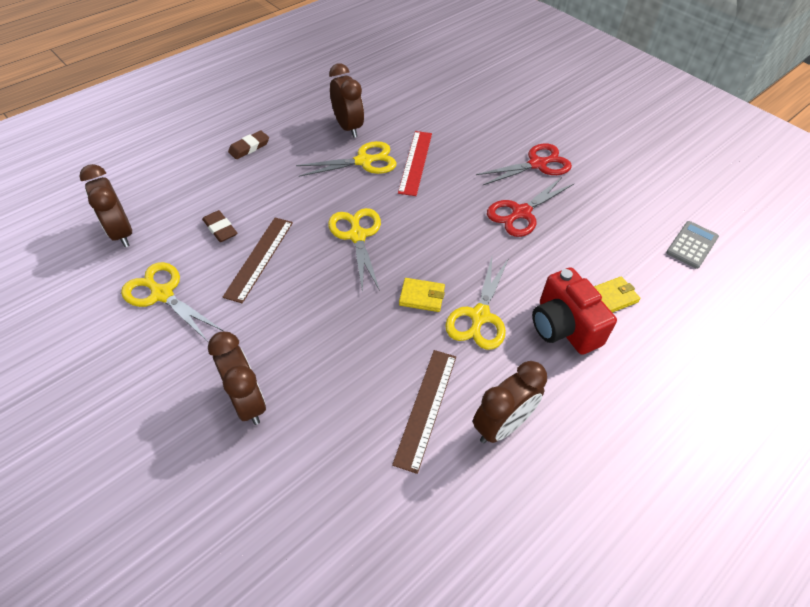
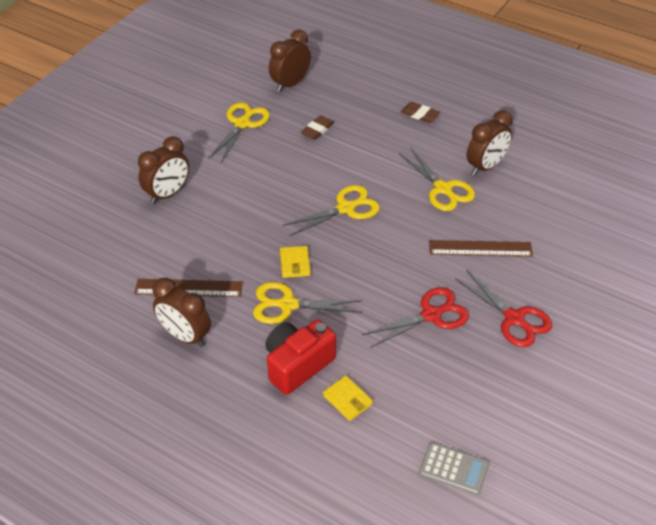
camera: 75 degrees right, 5 degrees down
(259, 258) = (296, 160): brown ruler -> brown ruler (480, 248)
(415, 162) = (462, 224): red ruler -> none
(521, 213) = (431, 315): red scissors -> red scissors turned 120 degrees clockwise

